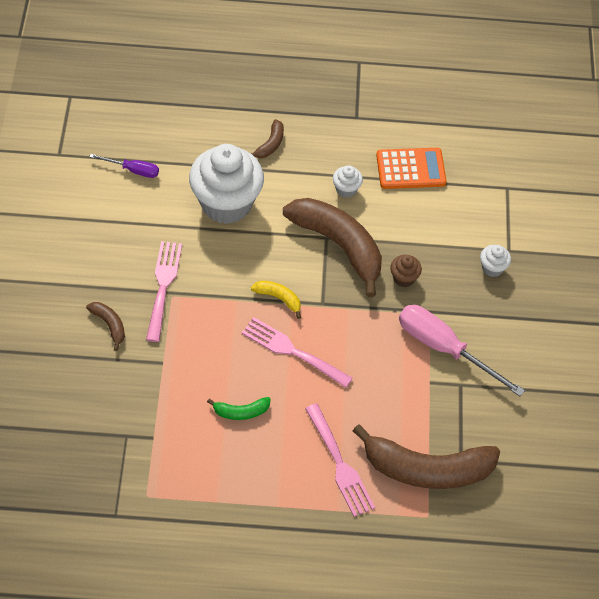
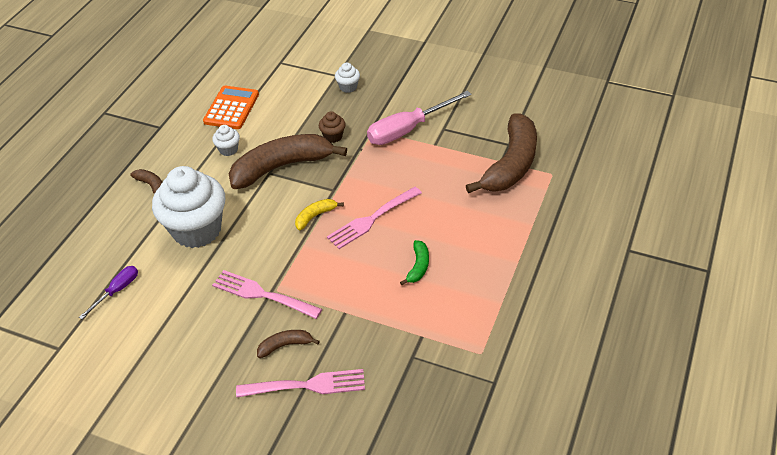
camera: 65 degrees left, 10 degrees down
(339, 464) = (490, 214): pink fork -> pink fork (306, 385)

